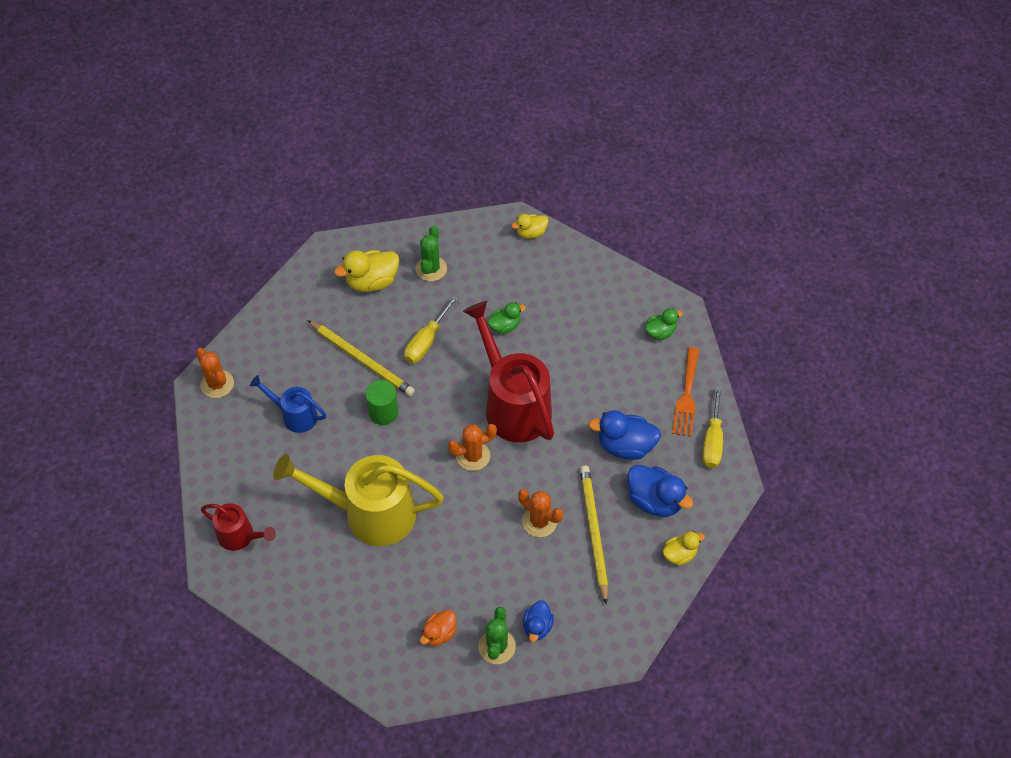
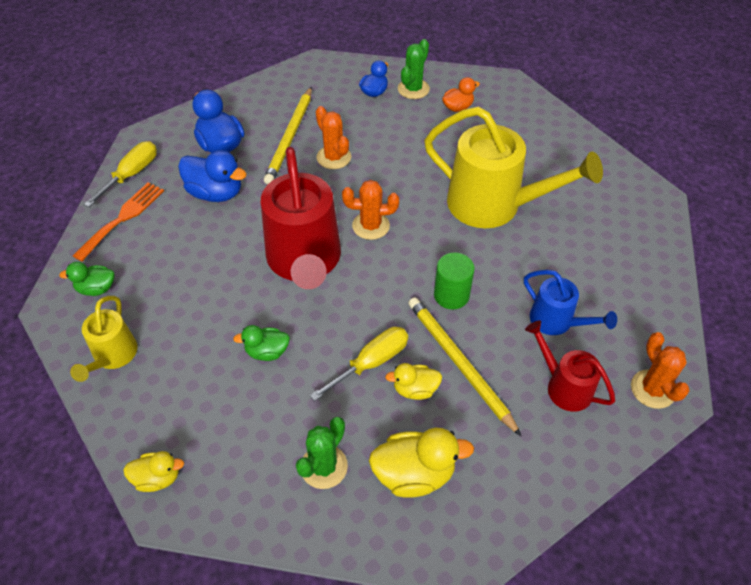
camera: 160 degrees left, 5 degrees down
(241, 536) = (631, 220): red watering can -> red watering can (563, 386)
(611, 290) = (113, 357): none -> yellow watering can
(679, 554) = (228, 105): yellow duck -> yellow duck (415, 389)

